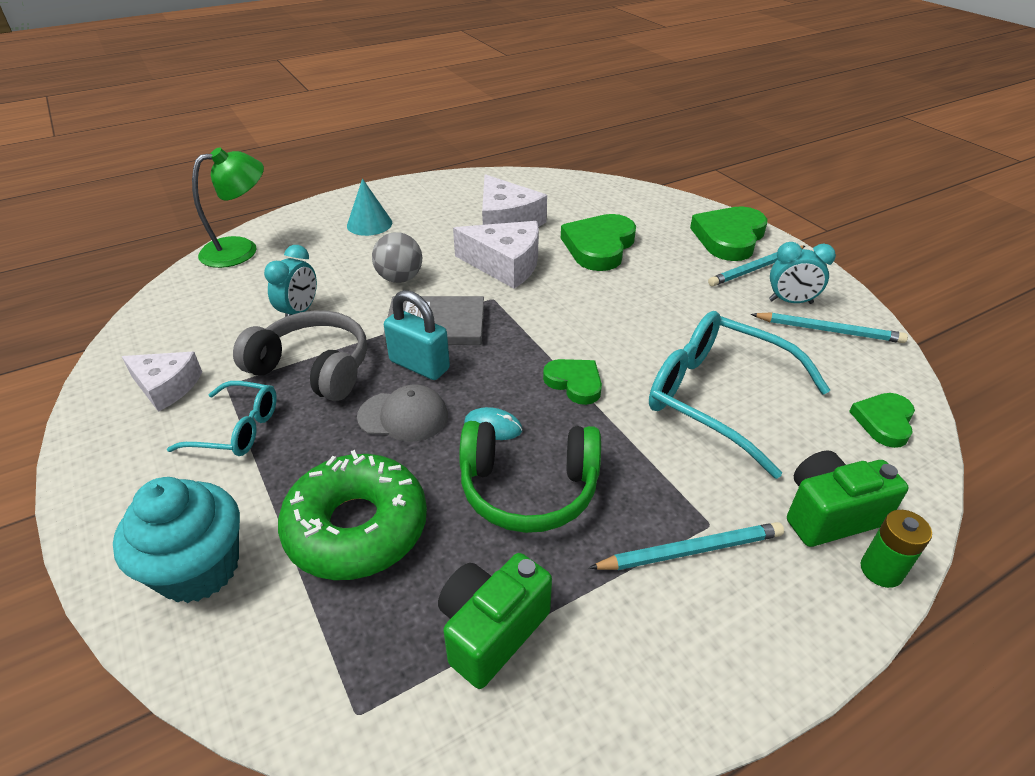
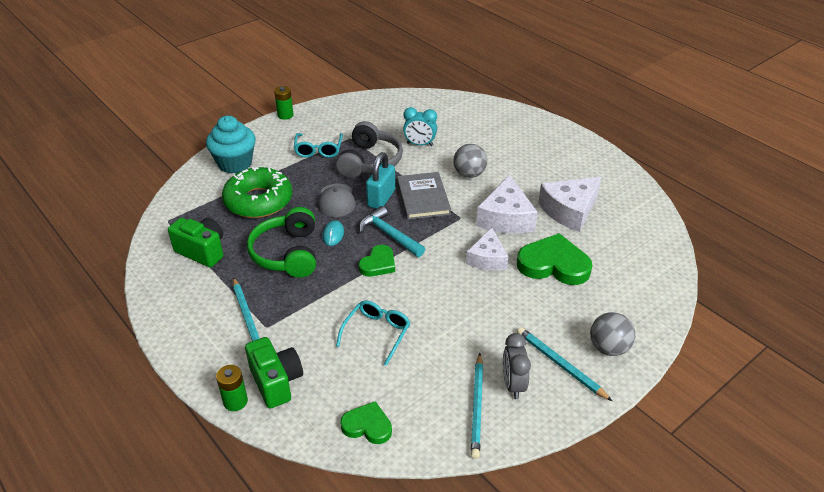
camera: 80 degrees right, 0 degrees up
(72, 473) = (285, 115): none -> green battery
(166, 386) = (345, 121): white cheese -> white cheese (487, 258)
(241, 250) = (477, 107): green lamp -> none
(369, 224) = (533, 148): turquoise cone -> none
(510, 366) = (389, 235): none -> turquoise hammer
(717, 398) = (377, 333): turquoise glasses -> turquoise glasses, size x0.56
(729, 238) = (608, 348): green heart -> grey ball
(790, 302) = (513, 385): turquoise clock -> grey clock

